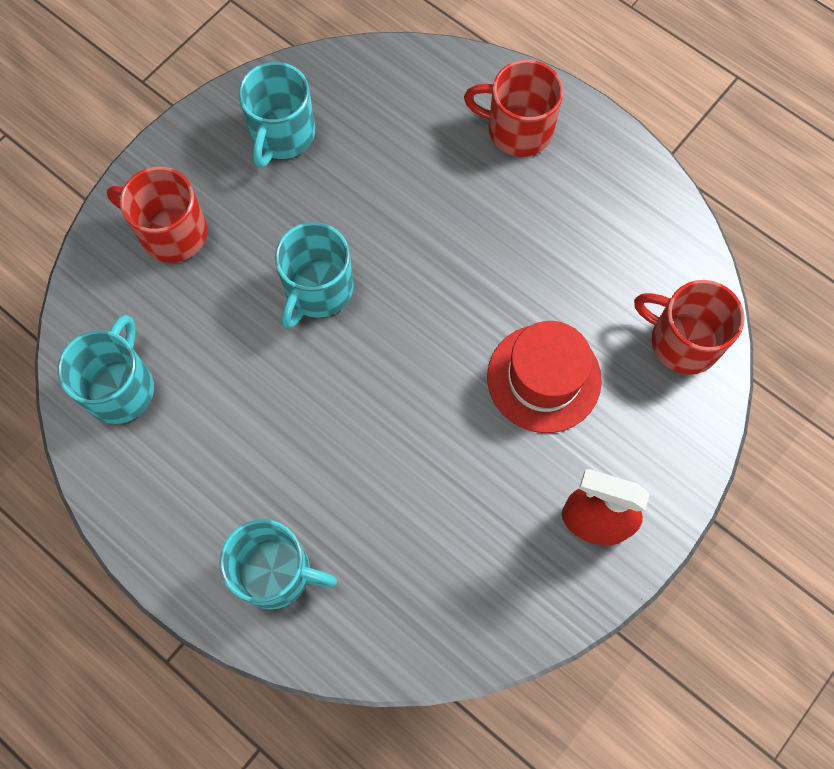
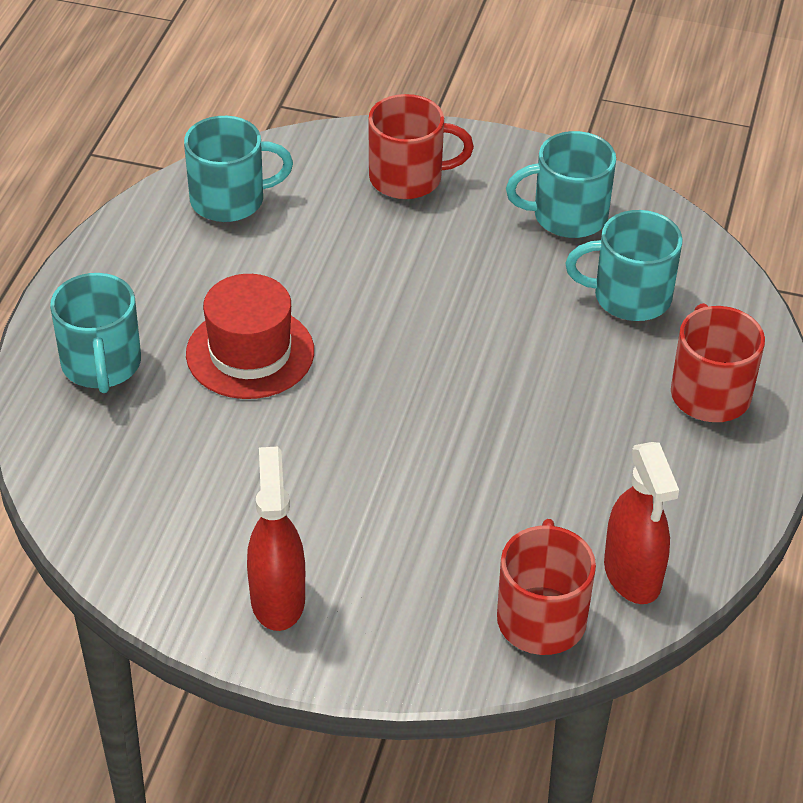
camera: 65 degrees right, 25 degrees down
(171, 232) = (408, 178): red mug -> red mug turned 90 degrees clockwise
(318, 290) = (413, 298): turquoise mug -> turquoise mug (629, 297)
(544, 378) = (421, 506): red hat -> red hat (250, 353)
(667, 263) = (632, 575): none -> red spray bottle

